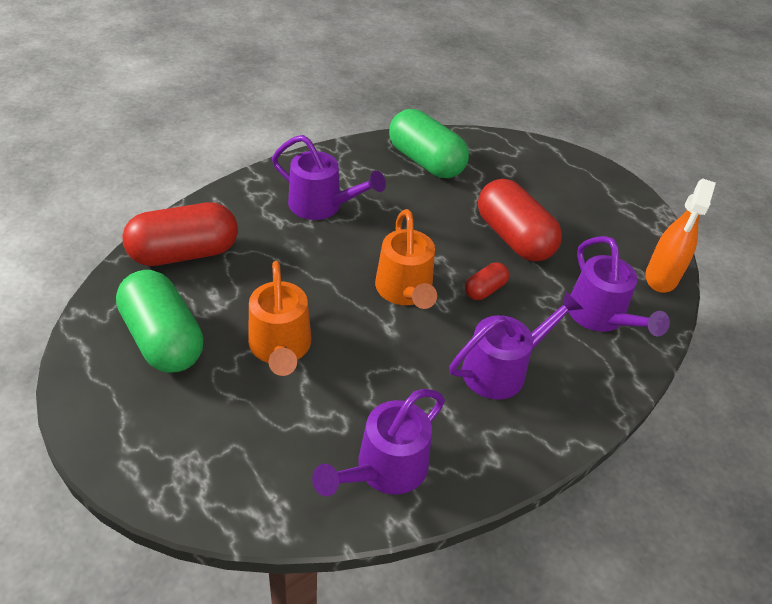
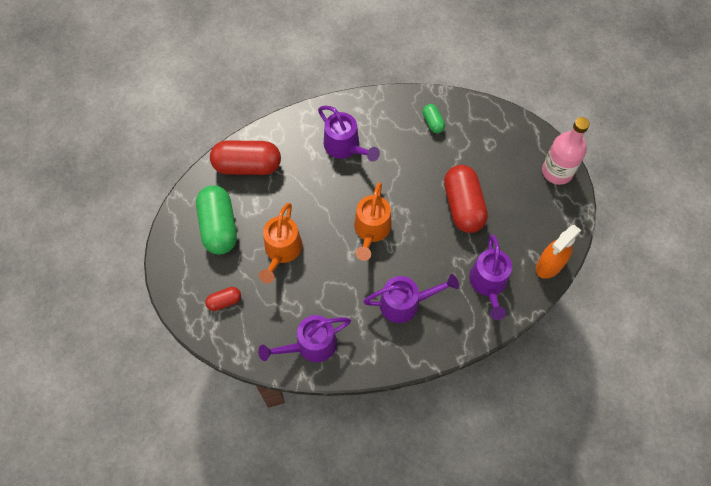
camera: 25 degrees right, 20 degrees up
(425, 161) = (433, 122): green capsule -> green capsule, size x0.48
(485, 290) = (423, 243): red capsule -> red capsule (224, 301)
(603, 181) = (557, 171): none -> pink bottle

